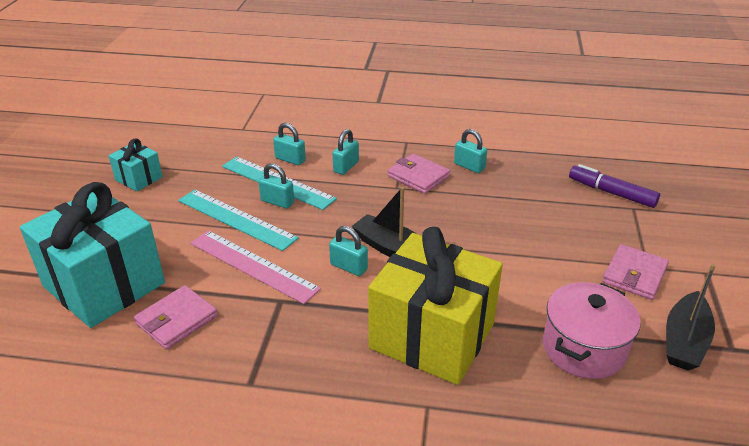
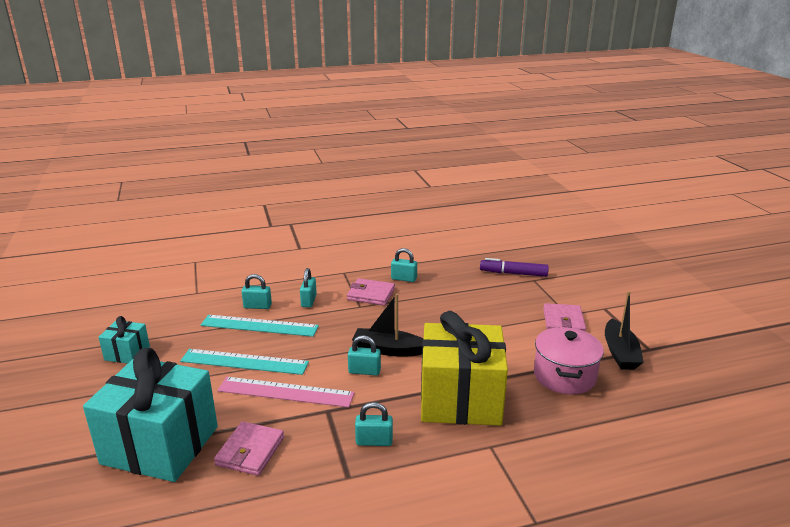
camera: 25 degrees left, 10 degrees down
(277, 202) = (270, 340): turquoise padlock -> turquoise padlock (374, 441)

